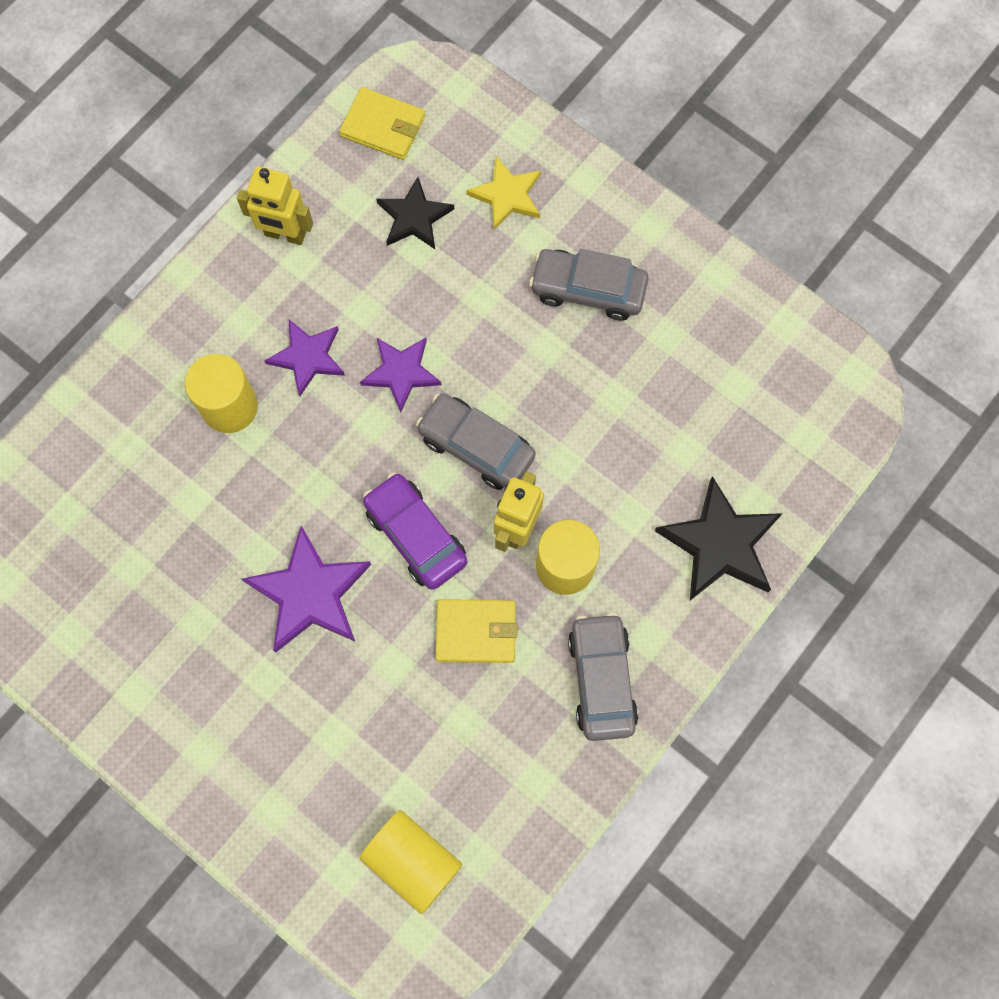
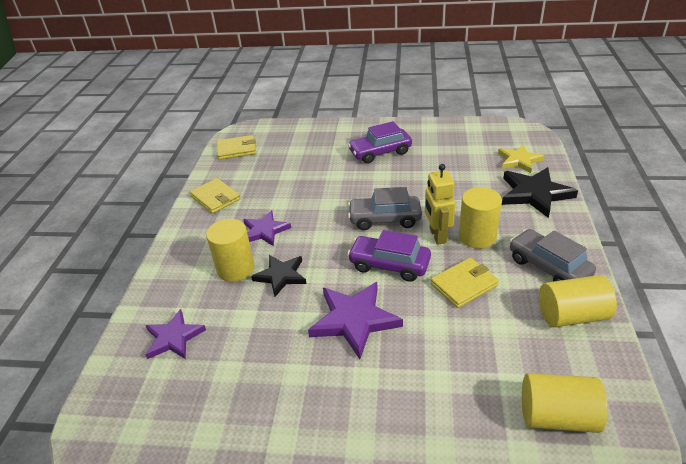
camera: 30 degrees left, 35 degrees down
(285, 235) = (215, 198): yellow robot -> yellow wallet
(401, 373) = (320, 213): purple star -> purple star (174, 337)
(414, 217) = (277, 166): black star -> black star (281, 276)
(507, 195) = (314, 144): yellow star -> yellow star (519, 160)
(553, 764) = (571, 315): none -> yellow cylinder
(588, 290) = (380, 152): grey car -> purple car

